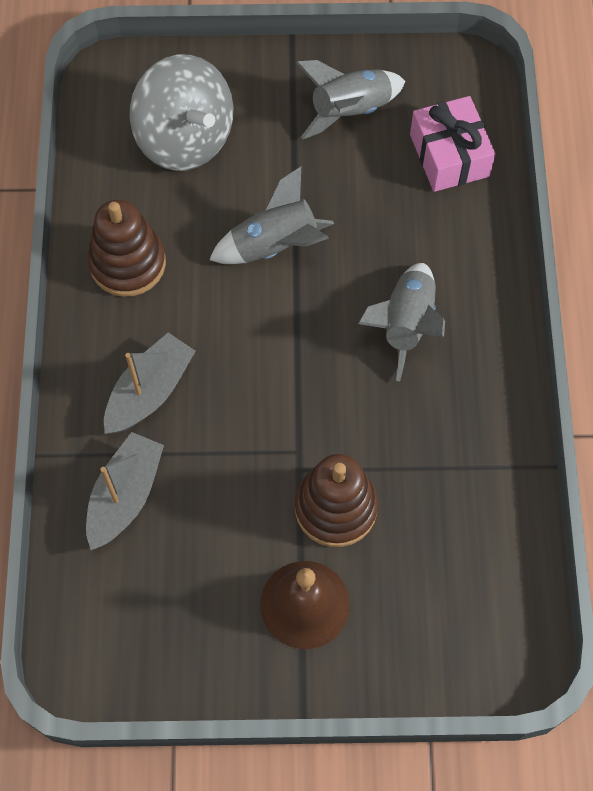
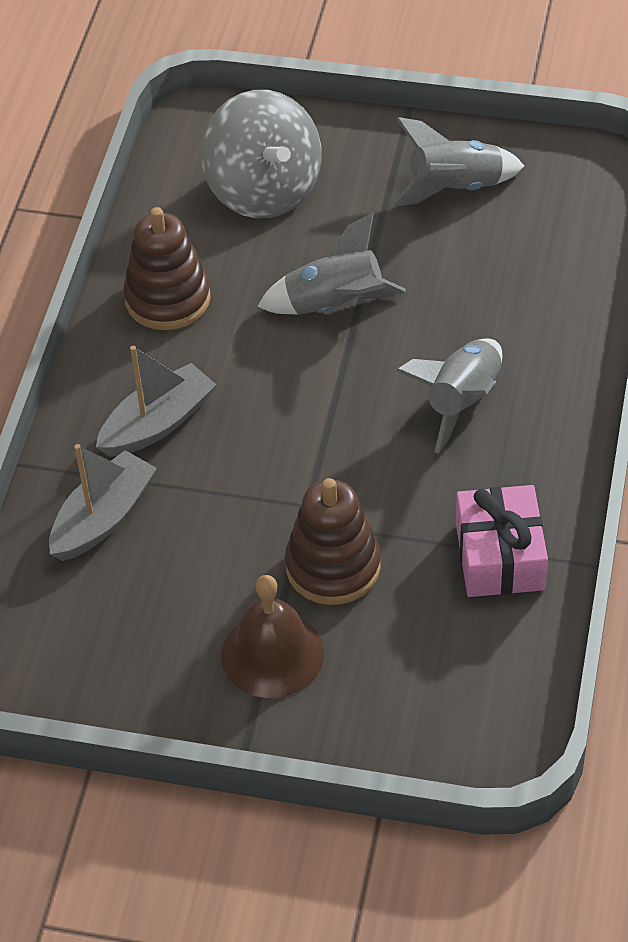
camera: 15 degrees right, 15 degrees down
(449, 155) = (556, 245): pink gift -> pink gift (499, 556)

